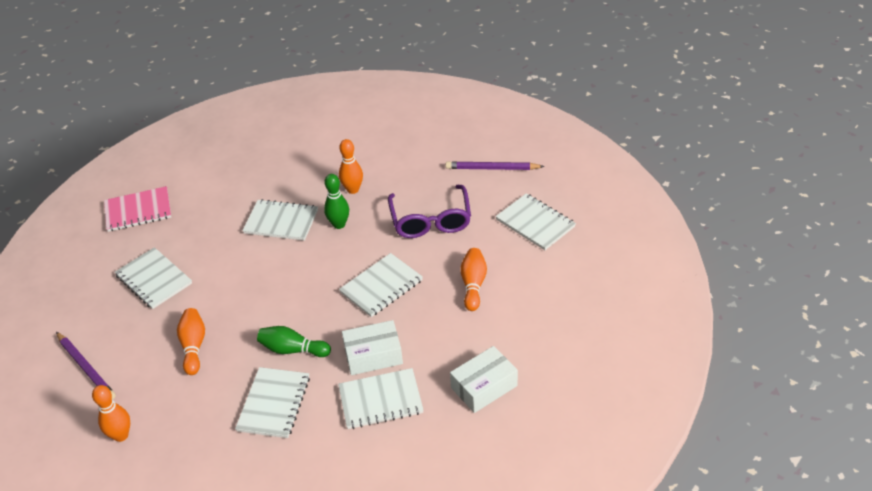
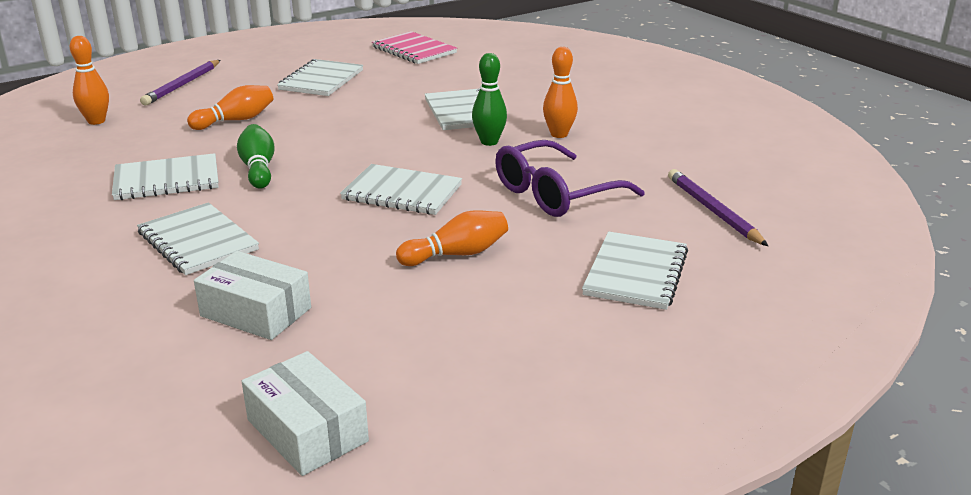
camera: 60 degrees right, 15 degrees down
(373, 355) = (275, 217): white box -> white box (307, 430)

